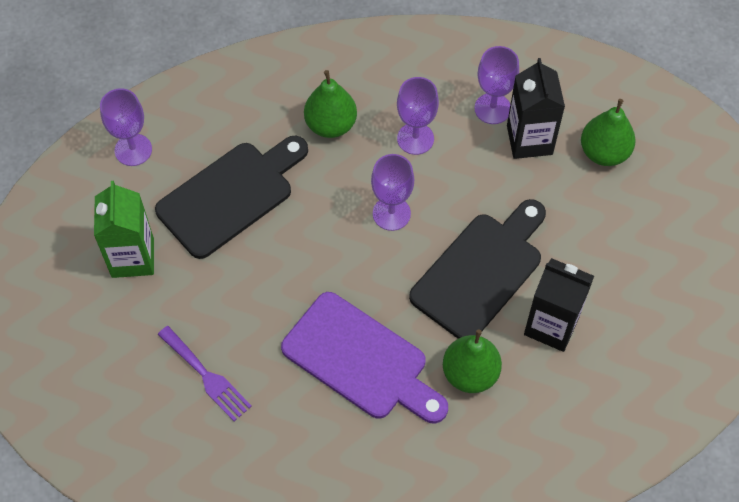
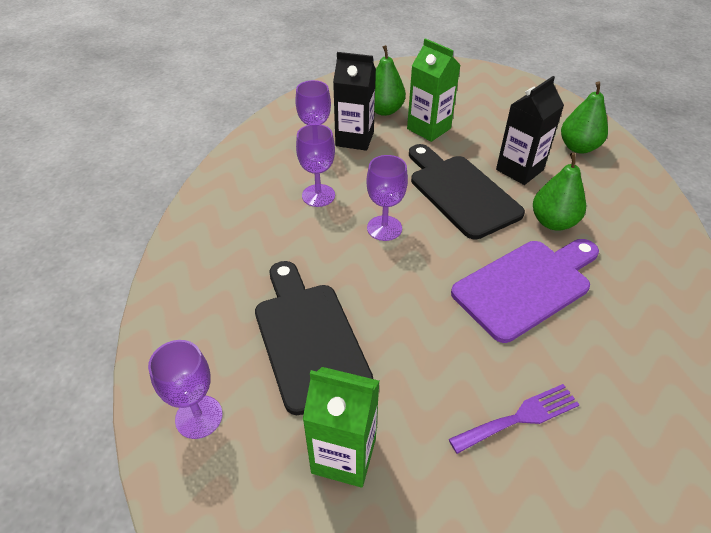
camera: 70 degrees left, 15 degrees down
(331, 125) = (272, 243): green pear -> green pear (578, 147)
(589, 211) = (429, 128): none -> green carton

